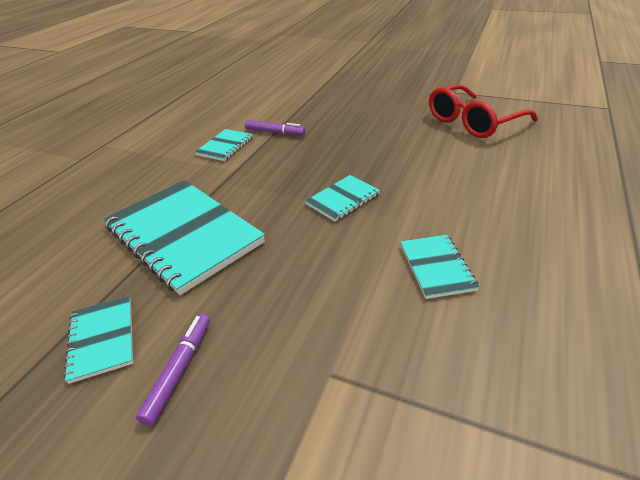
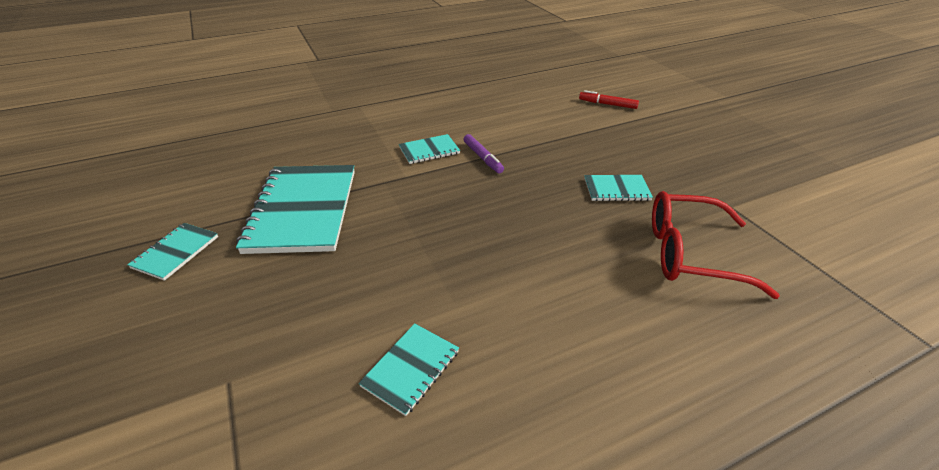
camera: 40 degrees right, 0 degrees up
(179, 370) = (174, 304): purple marker -> none
(307, 69) = (607, 104): none -> red marker
(343, 199) = (439, 254): turquoise notebook -> turquoise notebook (616, 189)

